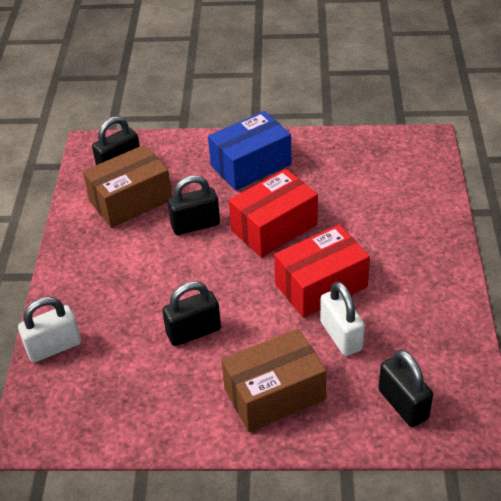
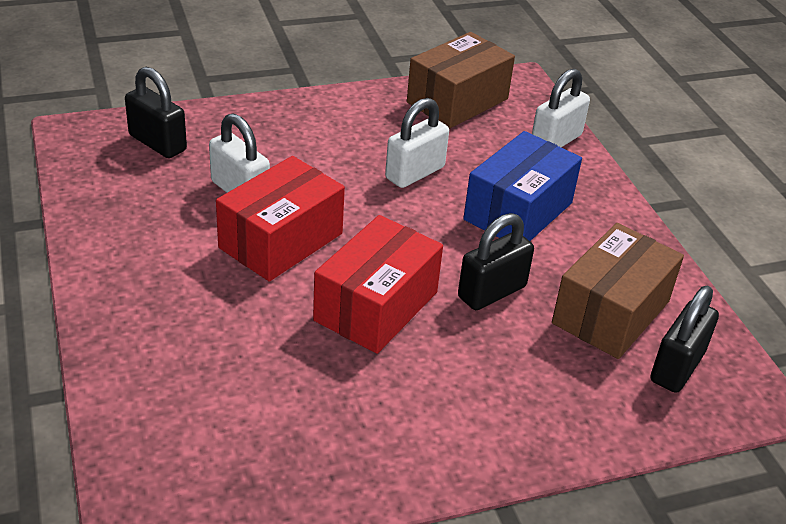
camera: 155 degrees right, 5 degrees down
(193, 332) = (415, 173): black padlock -> white padlock
(251, 165) = (464, 407): blue box -> blue box (518, 211)
(274, 394) = (298, 134): brown box -> brown box (457, 101)

